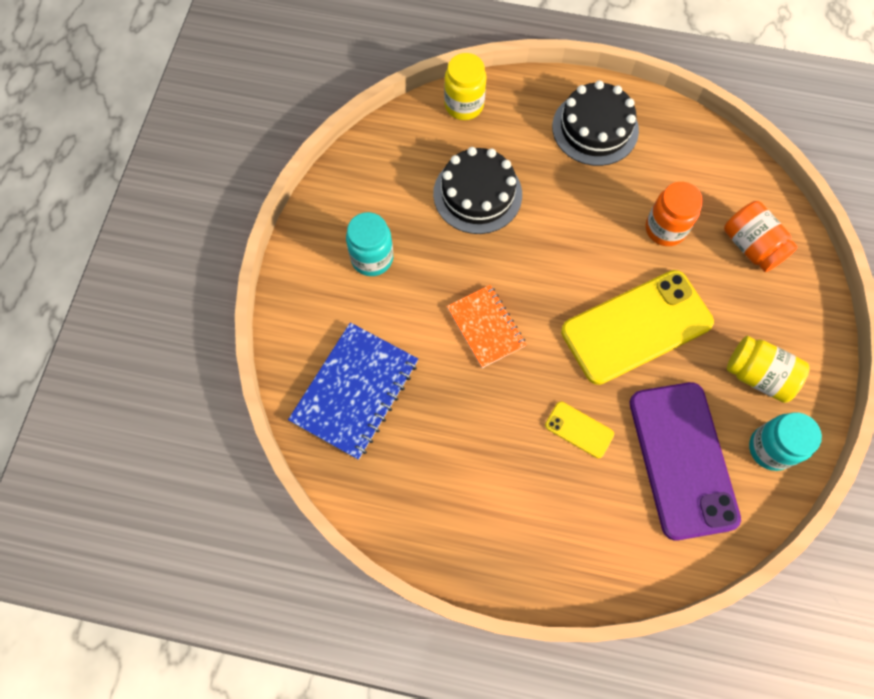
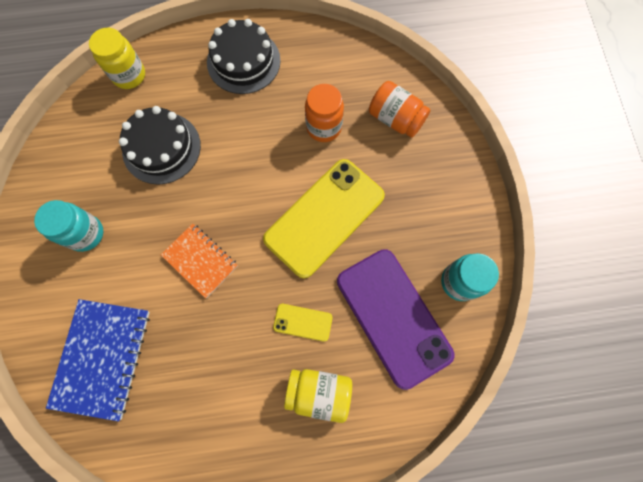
camera: 20 degrees left, 5 degrees up
(758, 375) = (432, 224): yellow jar -> yellow jar (319, 392)

